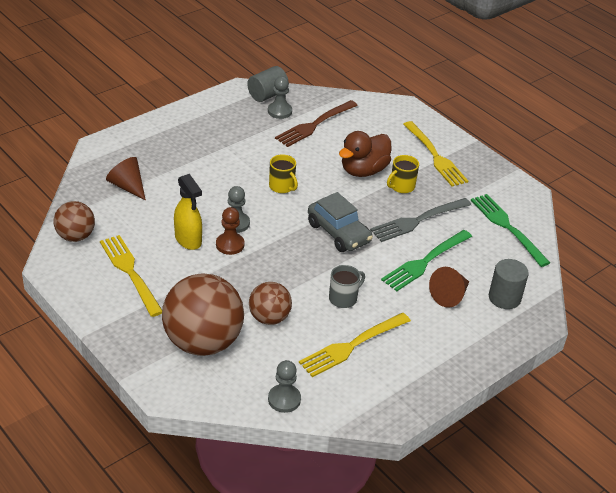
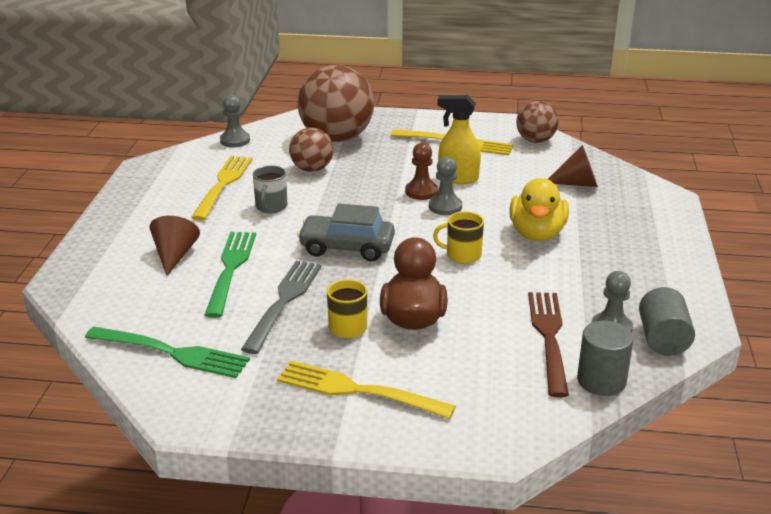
camera: 140 degrees right, 10 degrees down
(219, 172) = (537, 234): none -> yellow duck
(504, 298) = (114, 281): grey cylinder -> grey cylinder (601, 381)

